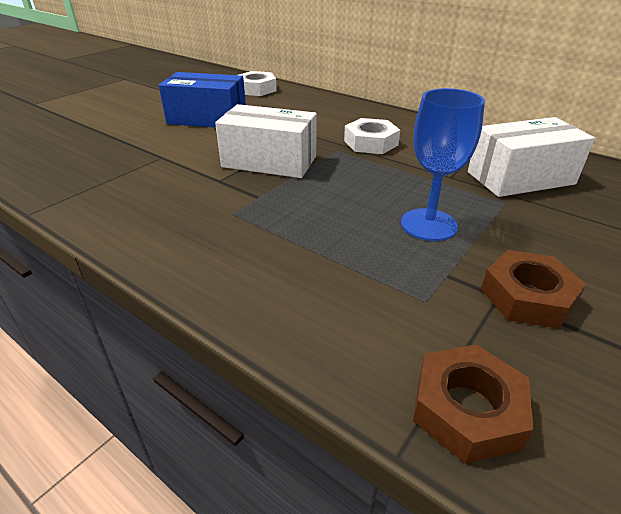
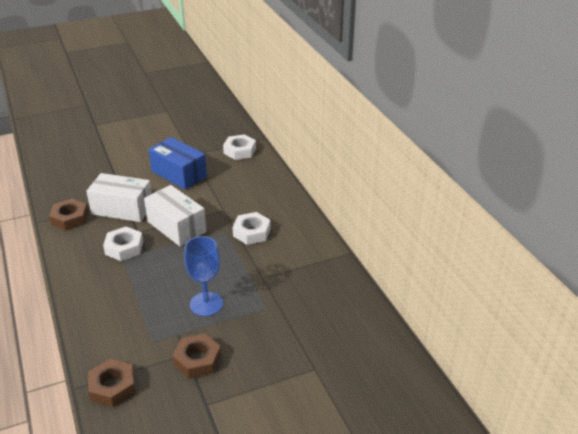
camera: 30 degrees right, 0 degrees up
(88, 195) = (69, 218): none -> brown nut
(220, 202) = (124, 248): none -> white nut
(520, 178) = (302, 295): white box -> white box (122, 209)

